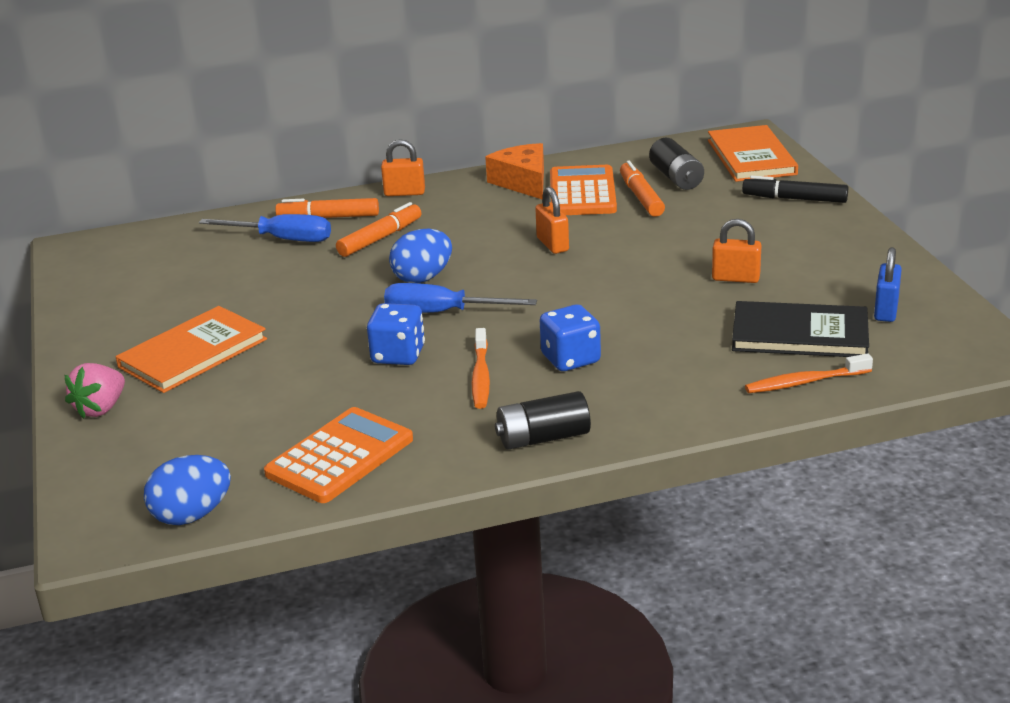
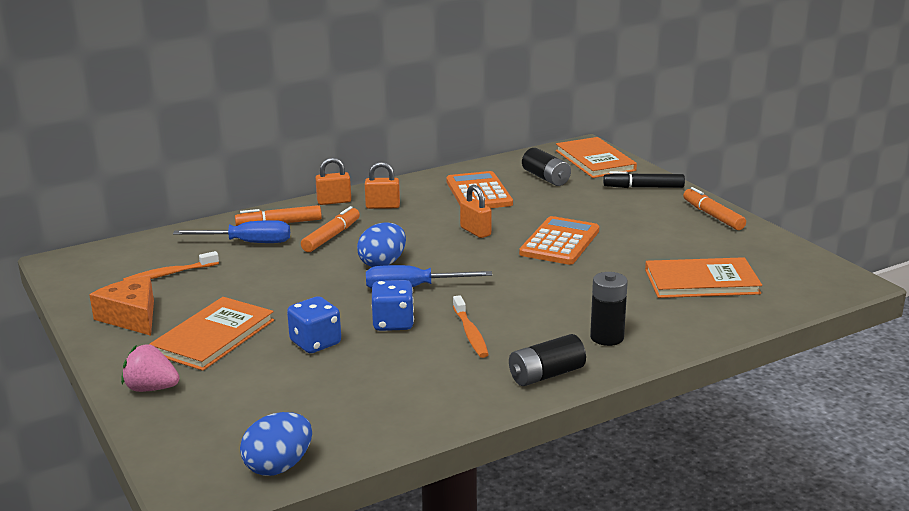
camera: 15 degrees left, 5 degrees down
(101, 409) = (151, 388): pink strawberry -> pink strawberry turned 90 degrees clockwise
(340, 457) = (385, 406): orange calculator -> orange calculator (560, 242)
(523, 182) = (427, 188): orange cheese -> orange cheese (131, 317)
(570, 359) = (536, 314): blue dice -> blue dice (315, 343)
(641, 197) = (526, 193): orange marker -> orange marker (713, 216)
(641, 397) = (607, 337): none -> black battery
(735, 278) = (631, 246): orange padlock -> orange padlock (382, 206)
(800, 334) = (701, 281): black book -> orange book
(805, 382) = (725, 315): orange toothbrush -> orange toothbrush (169, 274)
(886, 310) = (755, 260): blue padlock -> none

